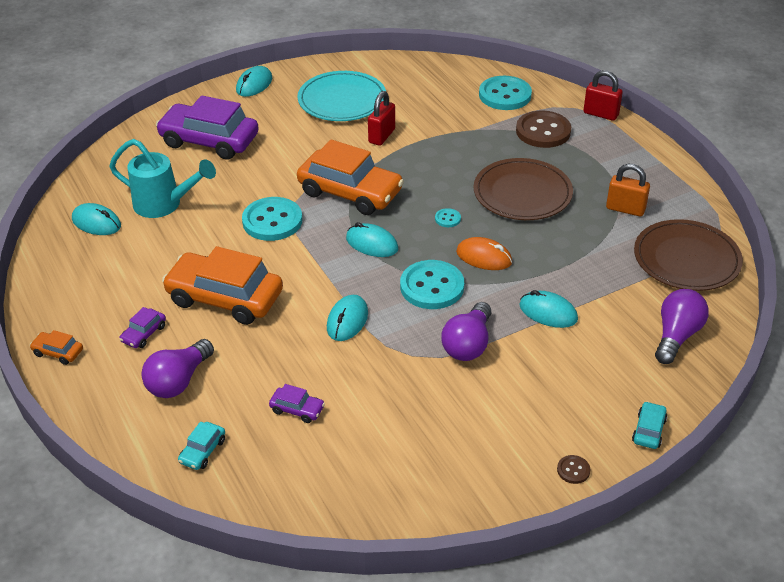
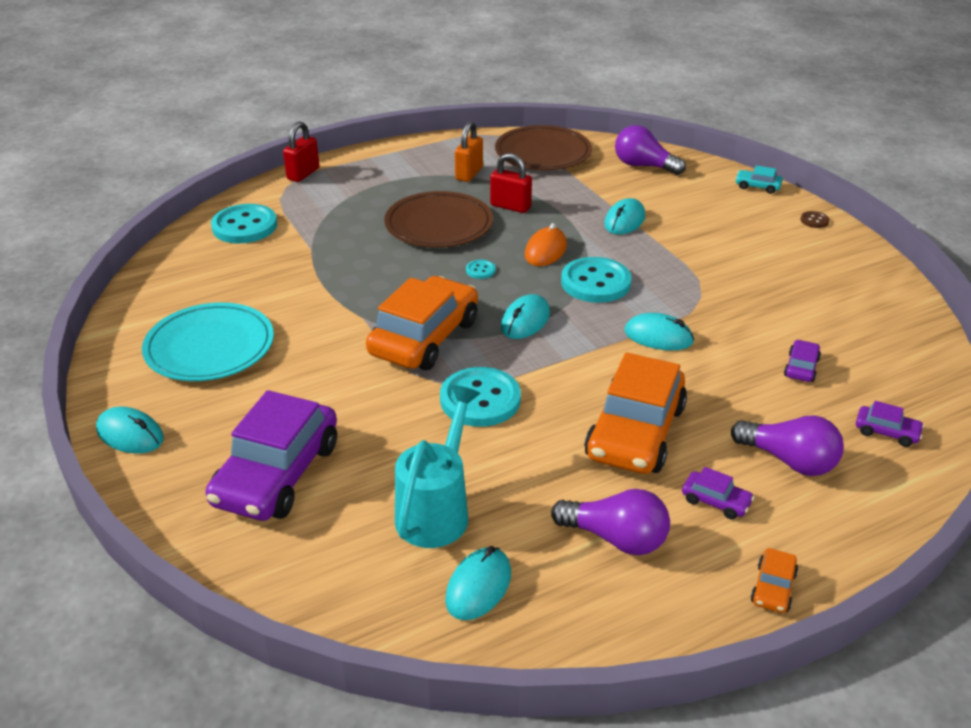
camera: 90 degrees left, 5 degrees down
(202, 451) = (886, 432): turquoise car -> purple car
(381, 136) = (307, 314): red padlock -> red padlock (510, 206)
(468, 344) = (678, 264): purple light bulb -> purple light bulb (616, 538)
(543, 131) = (326, 207): brown button -> none

